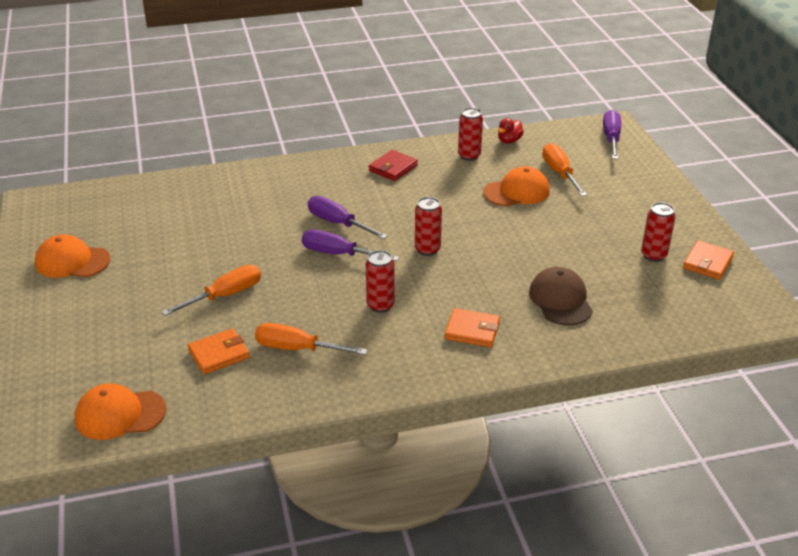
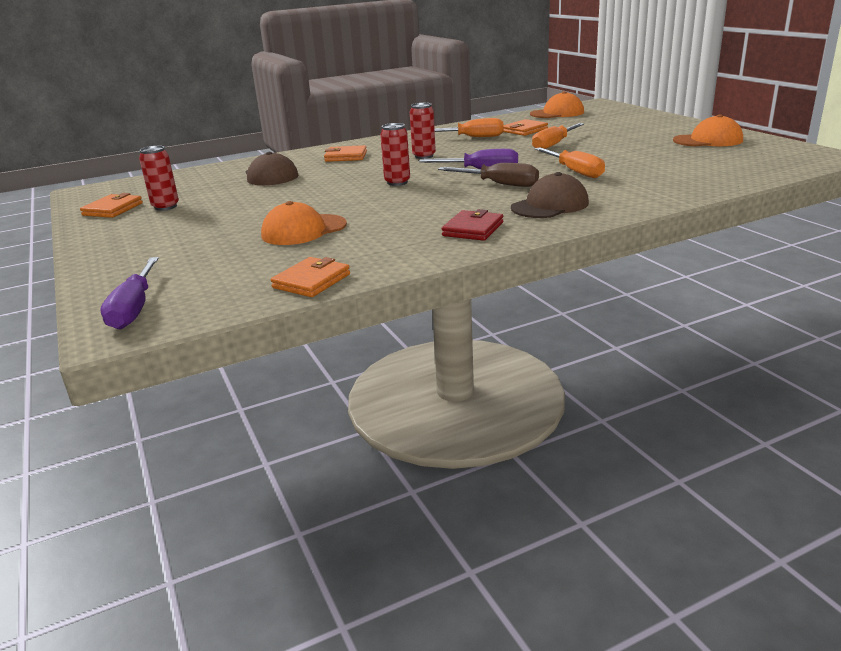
camera: 170 degrees right, 10 degrees down
(321, 184) = (550, 205): none -> brown cap
(337, 223) = (500, 184): purple screwdriver -> brown screwdriver
(469, 156) = (372, 255): red can -> none
(509, 141) = (312, 281): red duck -> orange wallet
(559, 173) = (241, 254): orange screwdriver -> orange screwdriver (575, 172)

